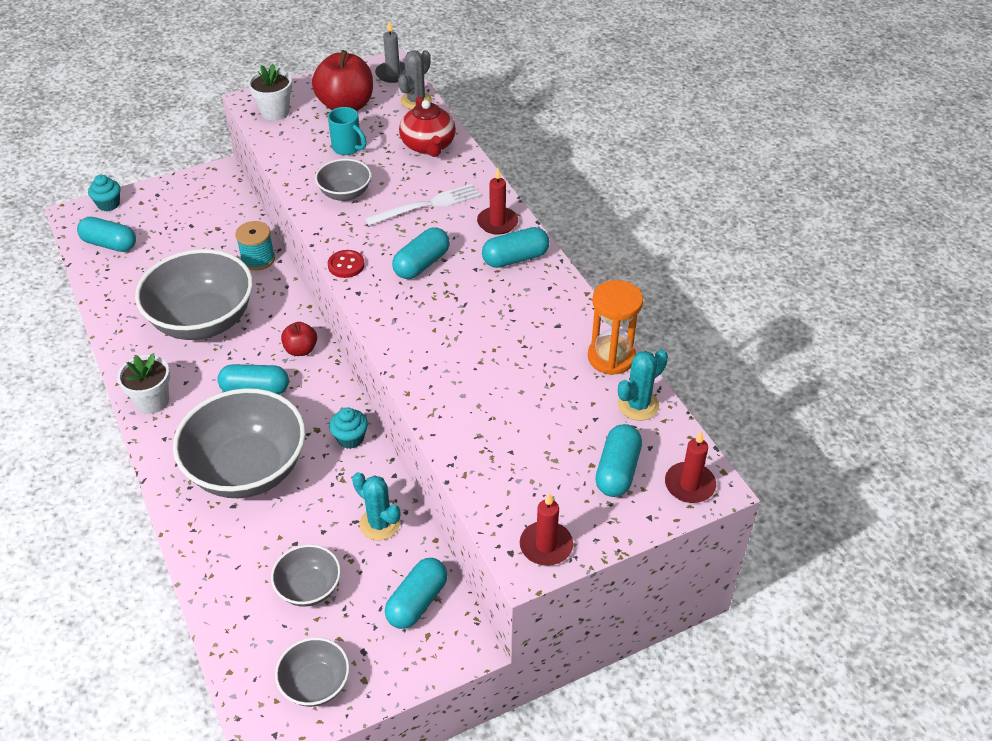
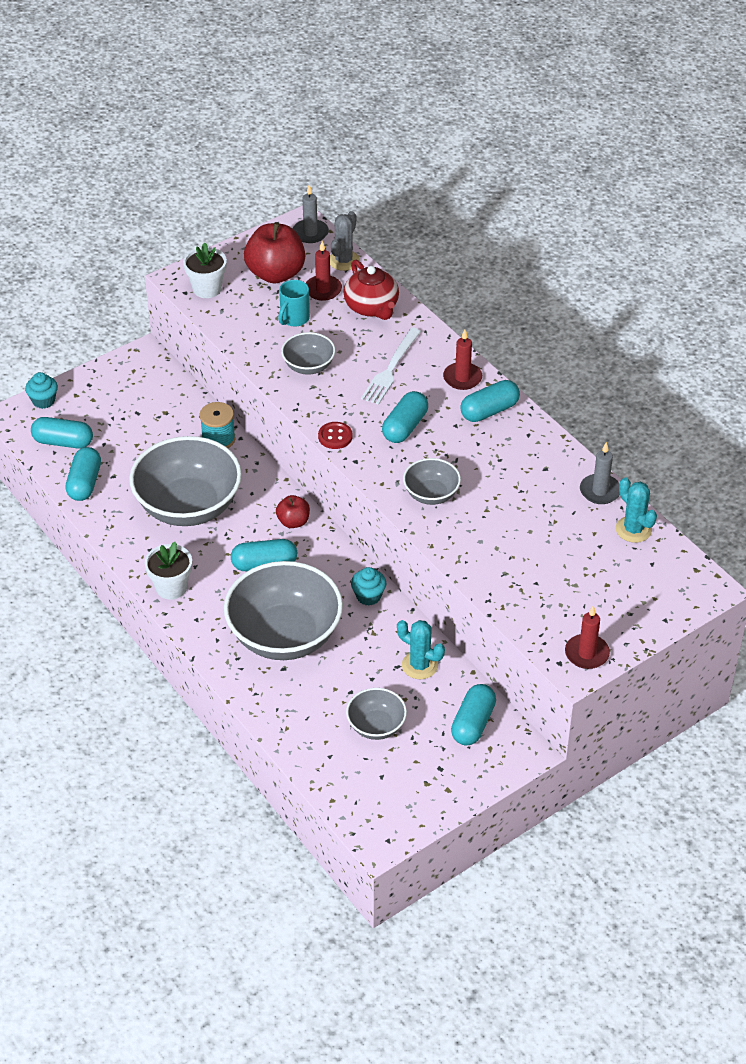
camera: 10 degrees left, 0 degrees up
(315, 684) = (408, 798): grey bowl -> grey bowl (431, 494)
(348, 148) = (294, 319): turquoise mug -> turquoise mug turned 90 degrees clockwise
(427, 205) = (391, 369): white fork -> white fork turned 150 degrees clockwise
(611, 357) = (600, 491): orange hourglass -> grey candle
(617, 471) = (629, 586): turquoise capsule -> turquoise capsule (84, 483)
(638, 405) = (633, 529): turquoise cactus -> turquoise cactus turned 75 degrees counterclockwise
(689, 485) = (692, 590): red candle -> red candle (323, 290)

